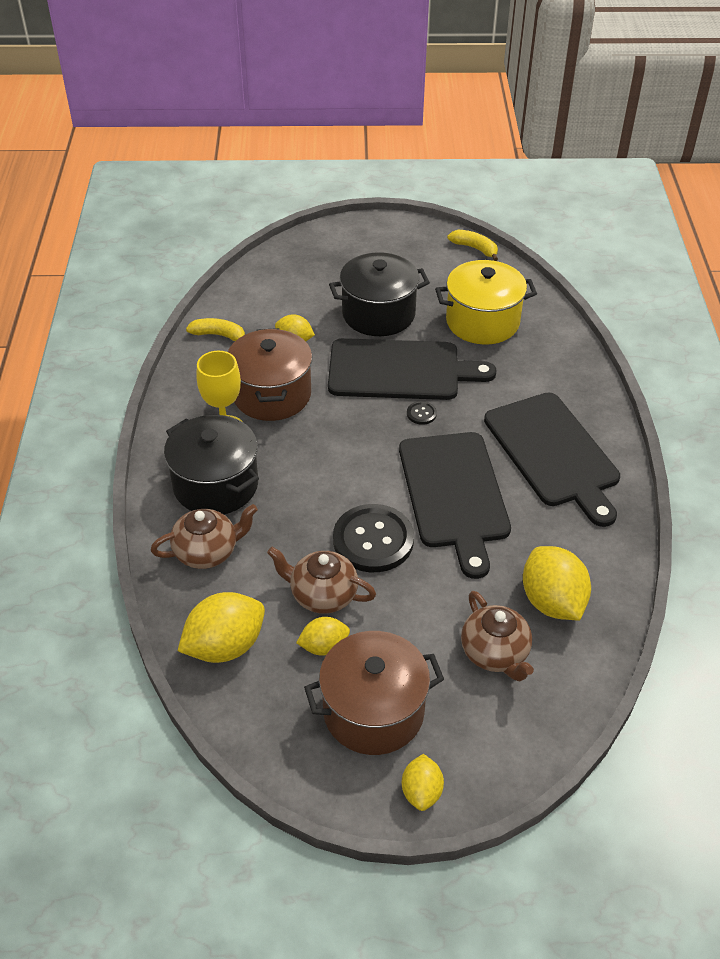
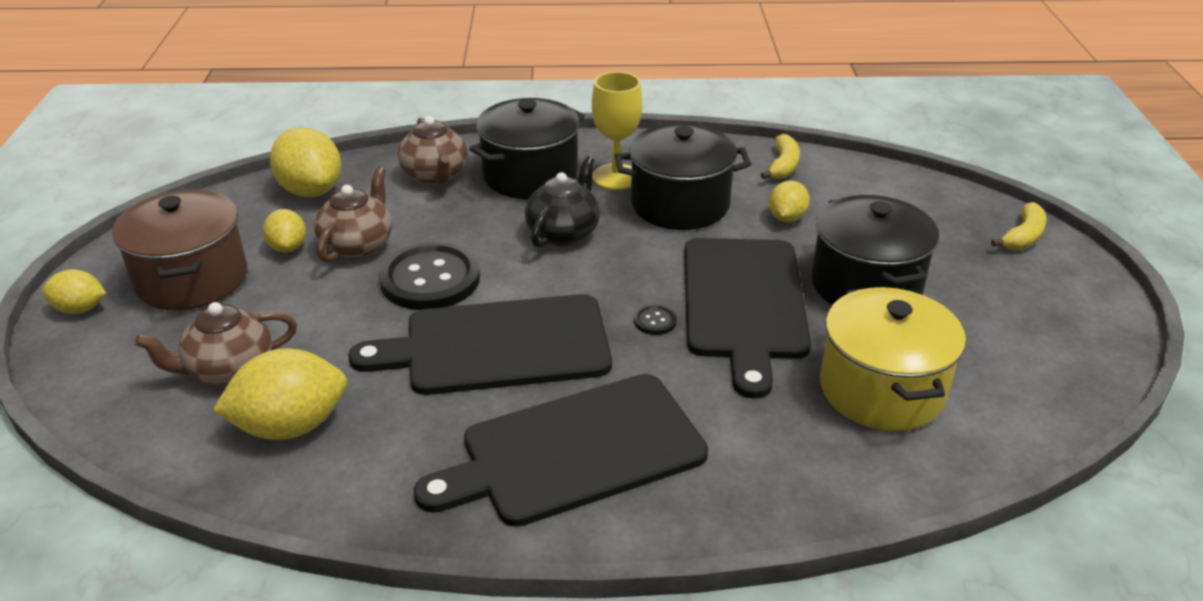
camera: 90 degrees right, 10 degrees down
(271, 395) = (680, 204): brown pot -> black pot
(308, 462) = (564, 232): none -> black teapot
(475, 248) = (1088, 390): yellow banana -> yellow banana (1023, 237)

